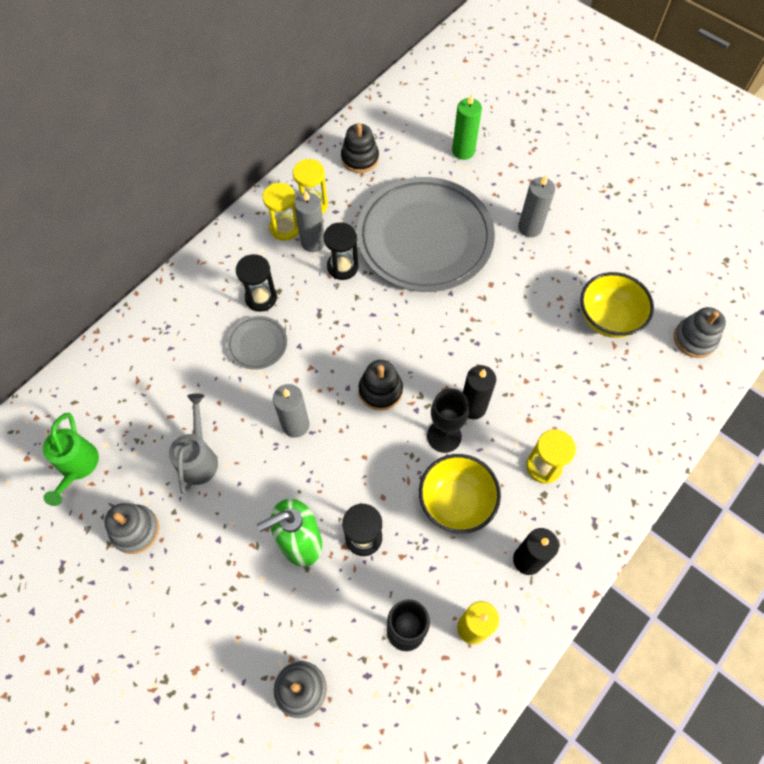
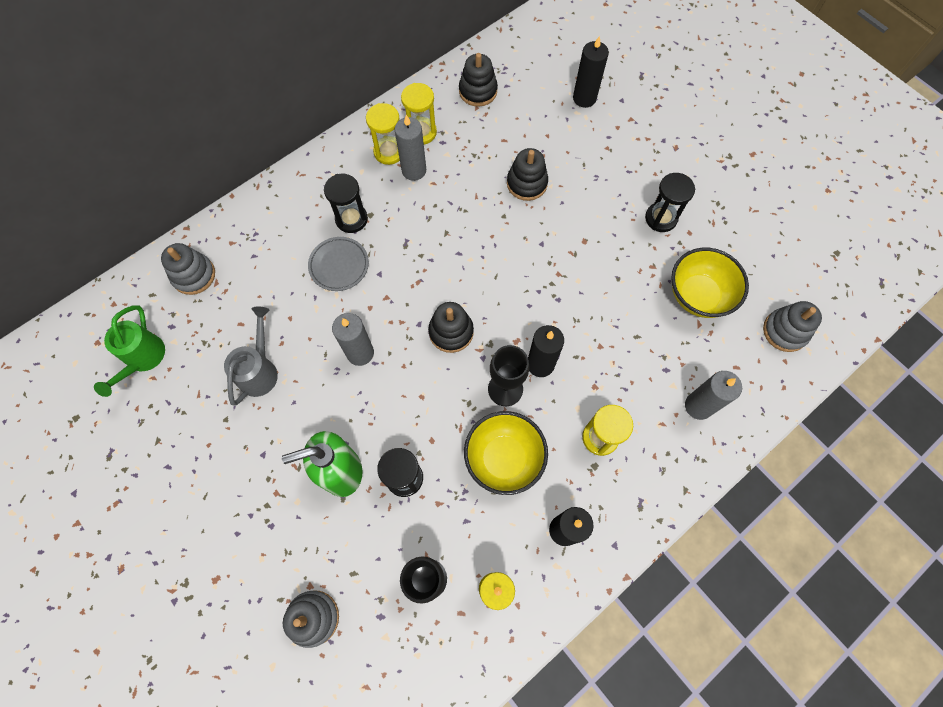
camera: 10 degrees right, 5 degrees up
(135, 530) = (185, 431): grey stacking toy -> grey stacking toy (194, 275)
(342, 267) = (438, 200): black hourglass -> black hourglass (661, 218)
(425, 238) = (527, 183): grey plate -> black stacking toy
(463, 151) = (584, 98): green candle -> black candle
(530, 227) = (636, 188): grey candle -> grey candle (698, 406)

